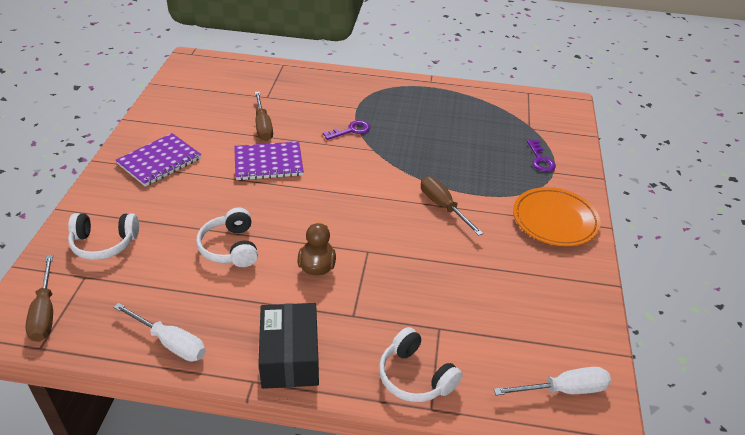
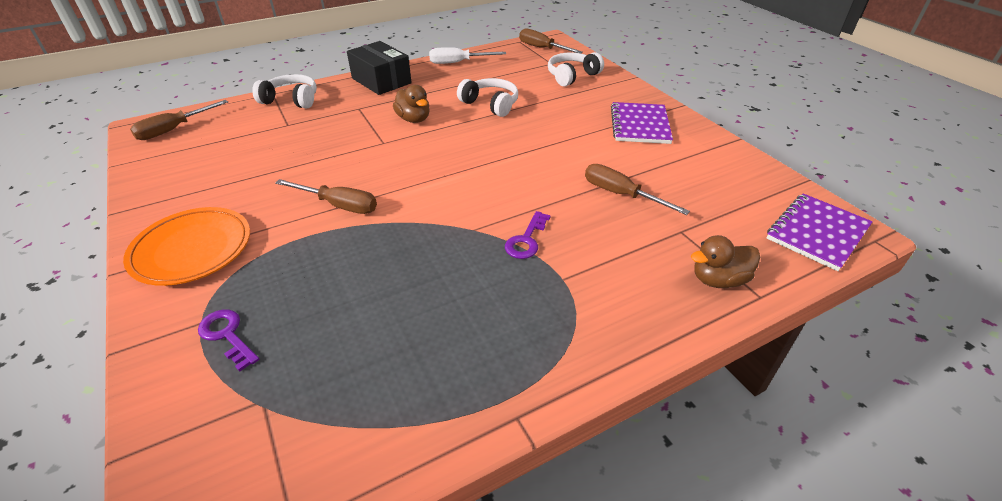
camera: 145 degrees right, 0 degrees up
(268, 163) = (556, 164): purple notebook -> purple notebook (817, 233)
(288, 75) = (718, 280): none -> brown duck
(563, 390) = (174, 129): white screwdriver -> brown screwdriver

